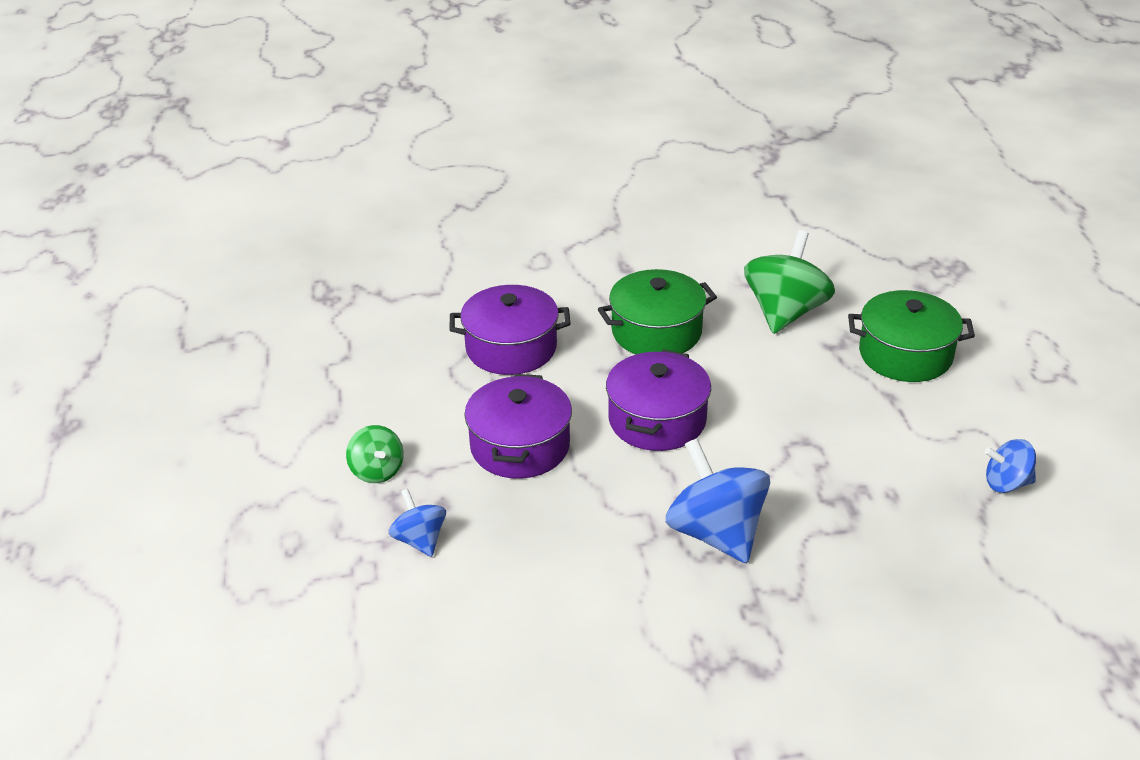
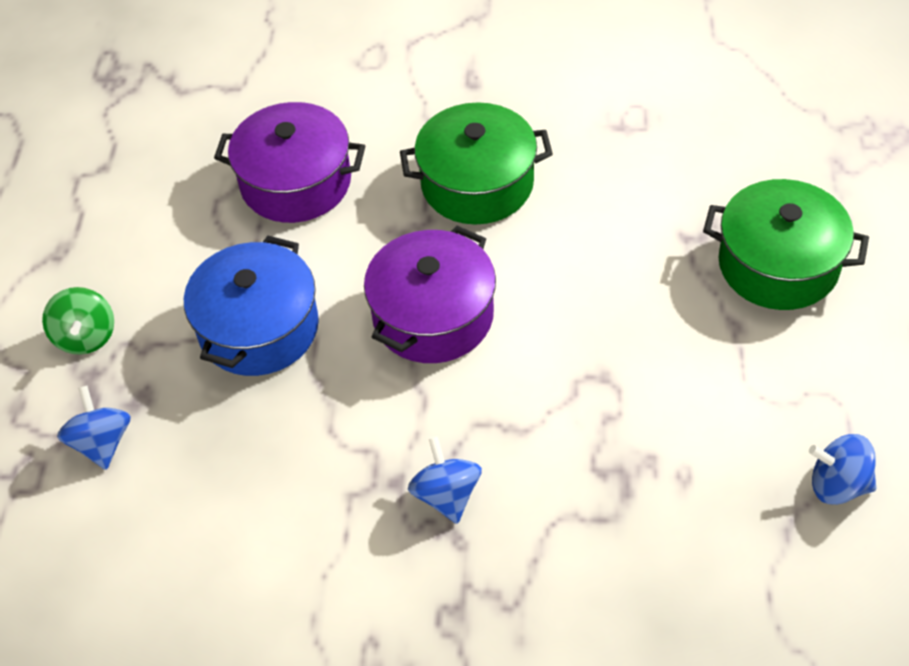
camera: 15 degrees right, 15 degrees up
(520, 446) = (258, 328): purple pot -> blue pot
(716, 533) = (446, 495): blue spinning top -> blue spinning top, size x0.55
(785, 312) = (647, 176): green spinning top -> none

